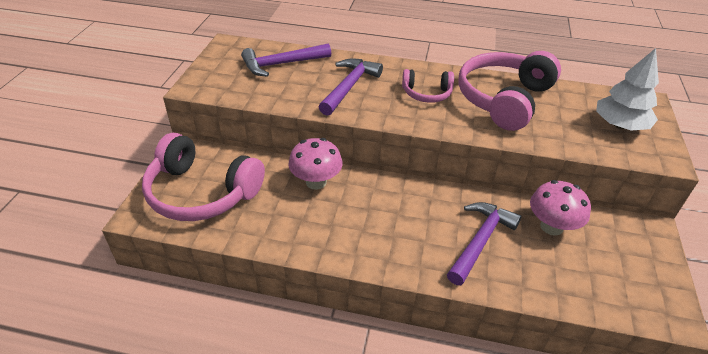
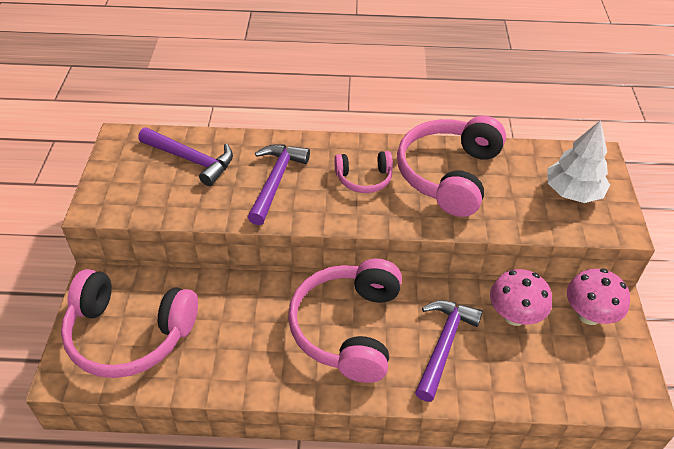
camera: 10 degrees left, 5 degrees up
(282, 64) = (191, 160): purple hammer -> purple hammer turned 120 degrees counterclockwise
(316, 182) = (256, 300): pink mushroom -> pink mushroom (589, 315)
(393, 215) = (347, 328): none -> pink headphones

